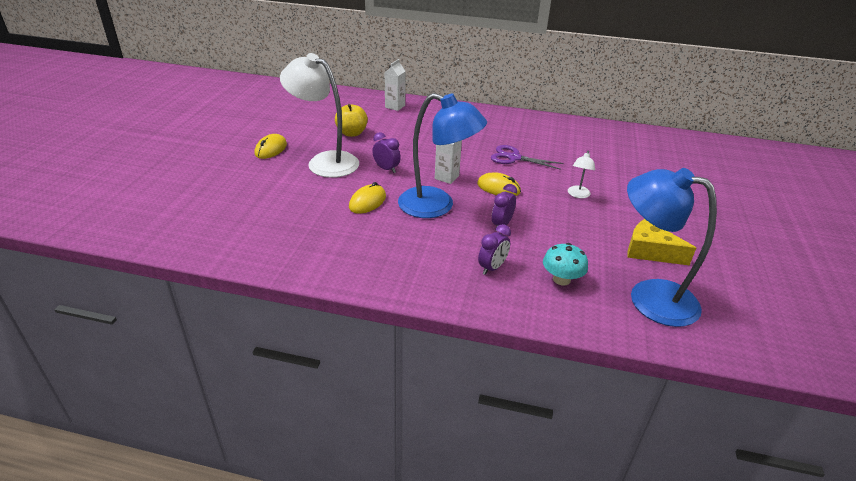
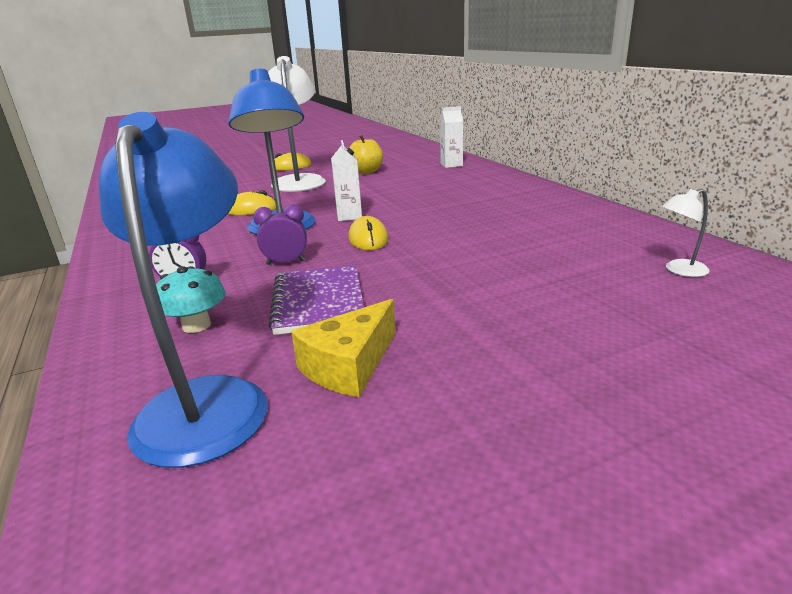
camera: 55 degrees right, 10 degrees down
(386, 169) = (323, 197): purple clock -> none
(514, 158) = (455, 224): purple scissors -> none
(572, 235) = (318, 301): none -> purple notebook
(578, 195) = (432, 276): white lamp -> white lamp (679, 270)
(650, 251) = (349, 365): yellow cheese -> yellow cheese turned 135 degrees counterclockwise

